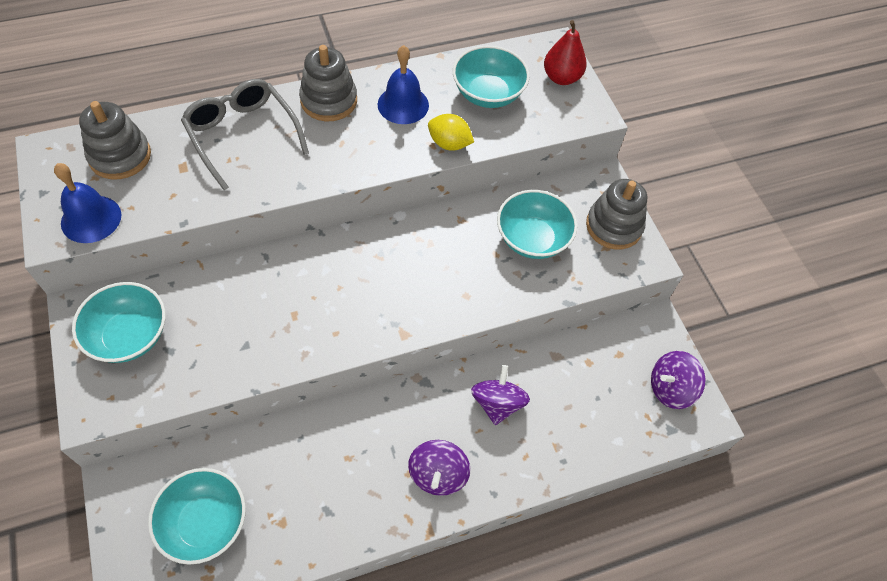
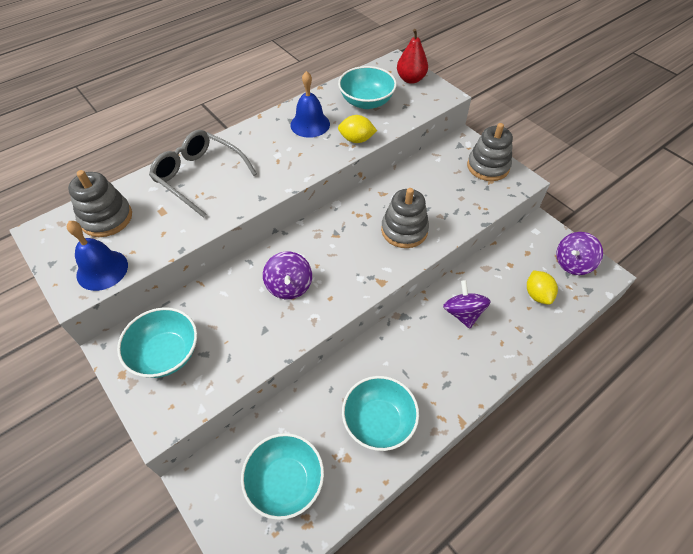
camera: 15 degrees left, 5 degrees down
(329, 101) = (254, 136): grey stacking toy -> grey stacking toy (404, 230)
(438, 474) = (447, 378): purple spinning top -> purple spinning top (289, 286)
(532, 239) = (438, 191): turquoise bowl -> turquoise bowl (378, 421)
(602, 413) = (537, 295): none -> yellow lemon

